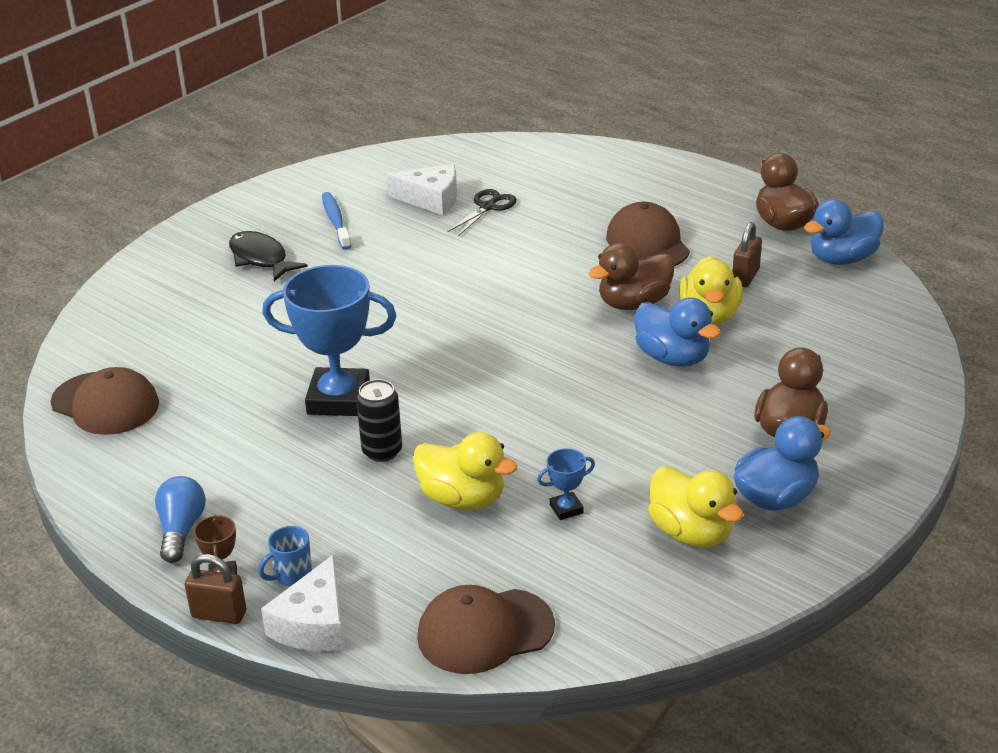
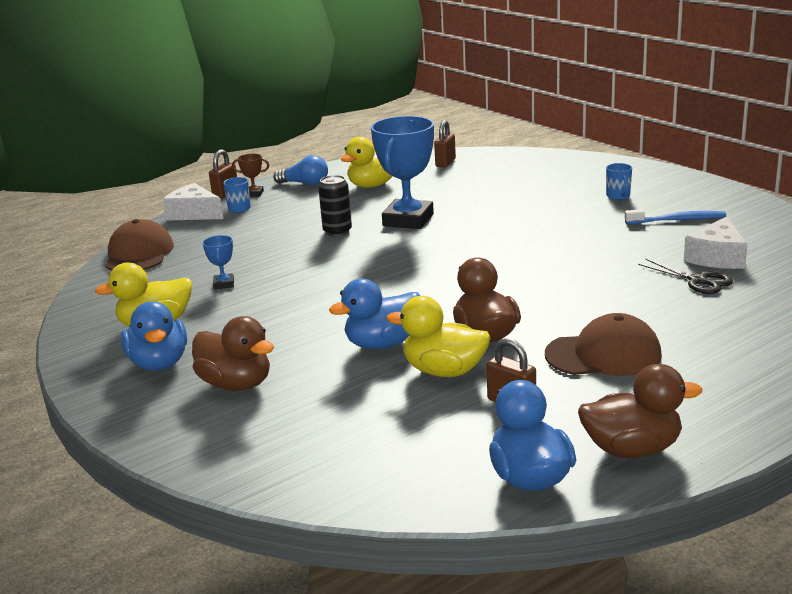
camera: 105 degrees right, 10 degrees down
(105, 404) = (445, 163): brown cap -> brown padlock
(261, 258) = (618, 196): black fish -> blue mug
(463, 499) = (265, 253): yellow duck -> yellow duck (372, 185)

